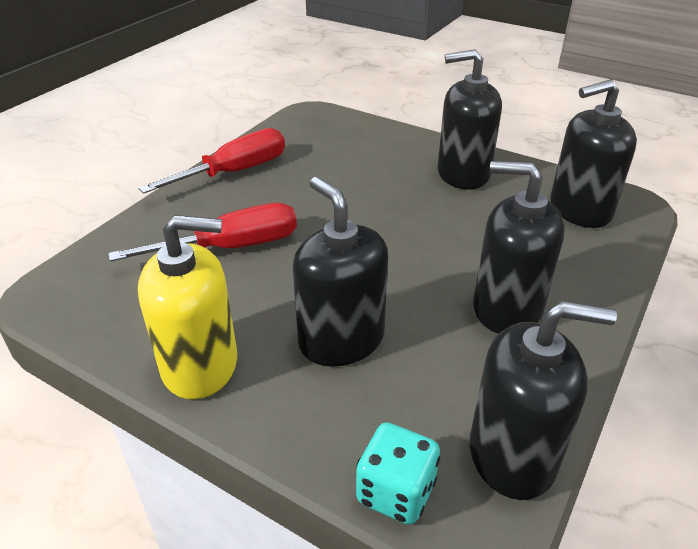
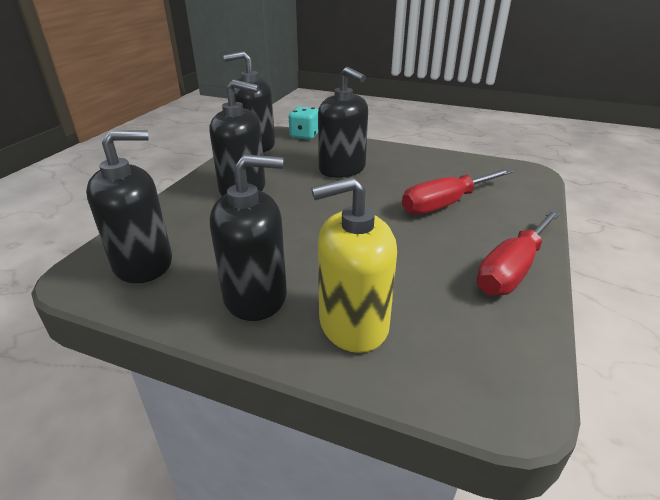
camera: 170 degrees right, 5 degrees down
(200, 365) = (409, 156): yellow soap dispenser -> yellow soap dispenser (353, 324)

